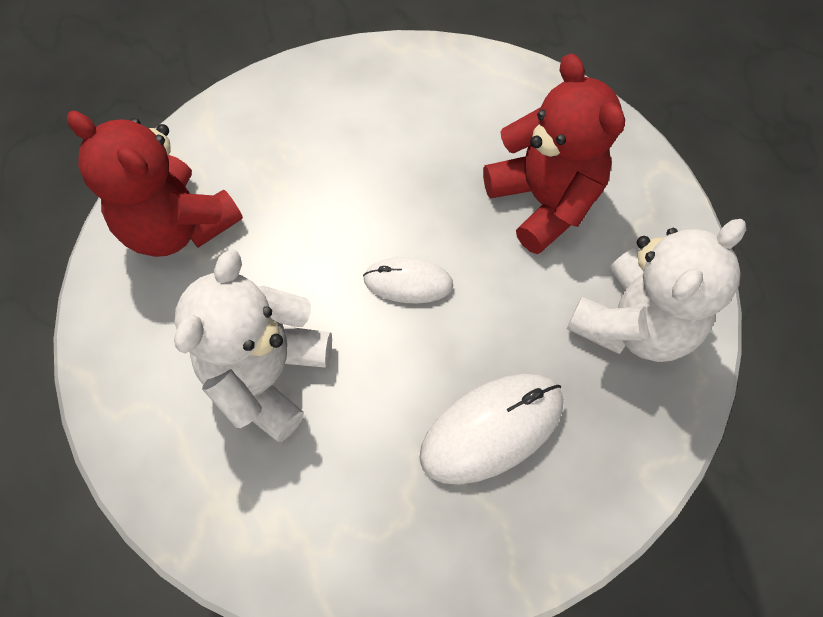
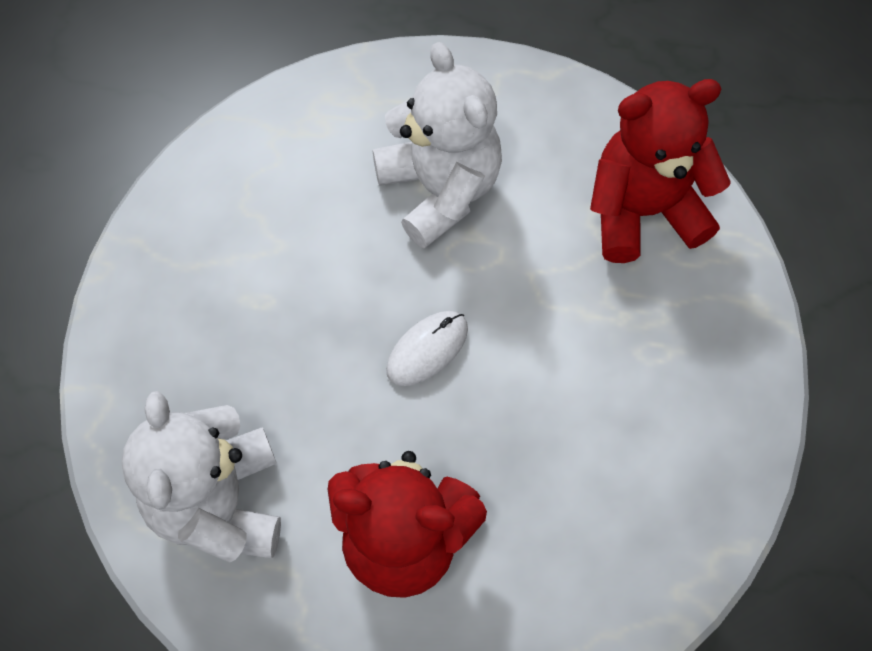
camera: 130 degrees right, 0 degrees up
(492, 429) = (246, 312): white mouse -> none

